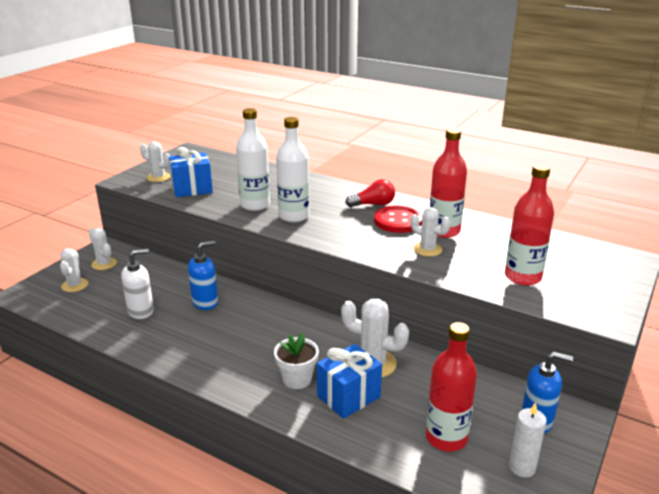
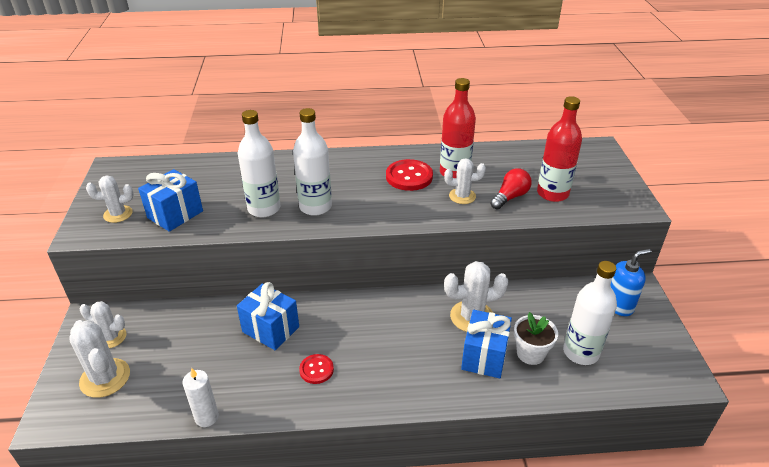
camera: 35 degrees left, 10 degrees up
(75, 285) = (105, 378): white cactus -> white cactus, size x1.53
(141, 311) = (215, 370): white soap dispenser -> none
(205, 302) = (271, 329): blue soap dispenser -> blue gift
(206, 342) = (316, 370): none -> red button
(297, 379) = (430, 363): white flower pot -> white flower pot (530, 353)
(373, 204) = (370, 167): red light bulb -> red light bulb (510, 197)
(446, 438) = (580, 352): red bottle -> white bottle
(522, 467) = (644, 348): white candle -> white candle (206, 417)

